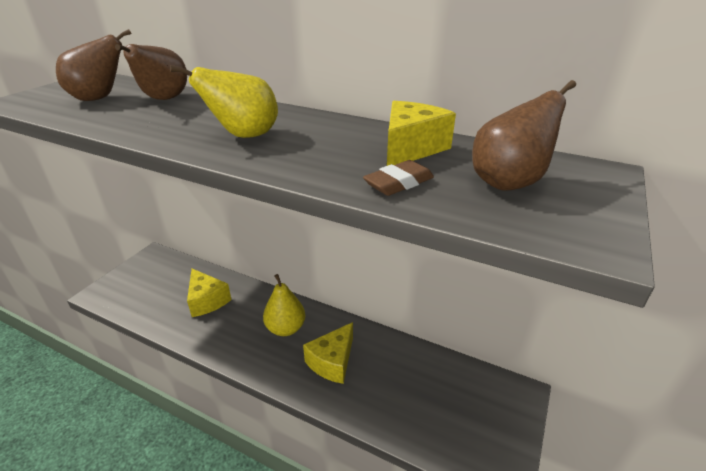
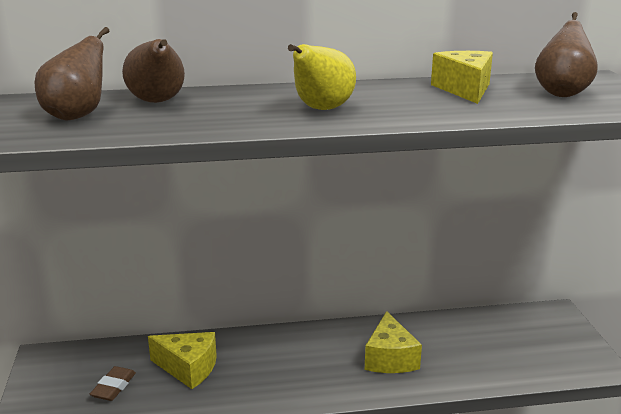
camera: 35 degrees left, 10 degrees down
(286, 328) = (311, 354): yellow pear -> none
(399, 183) = (503, 108): brown eraser -> brown eraser (113, 387)

